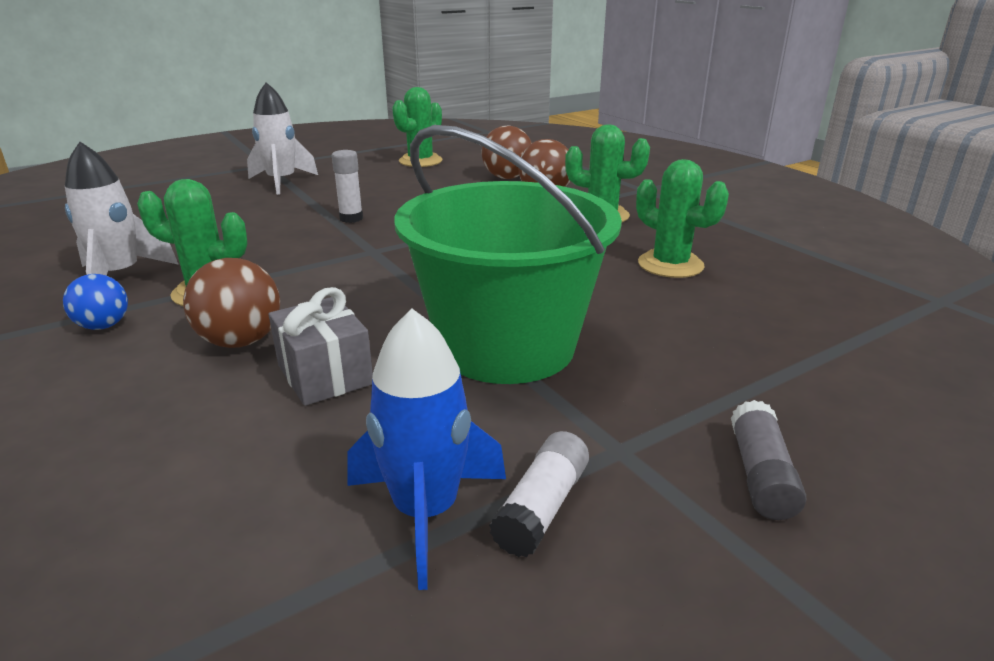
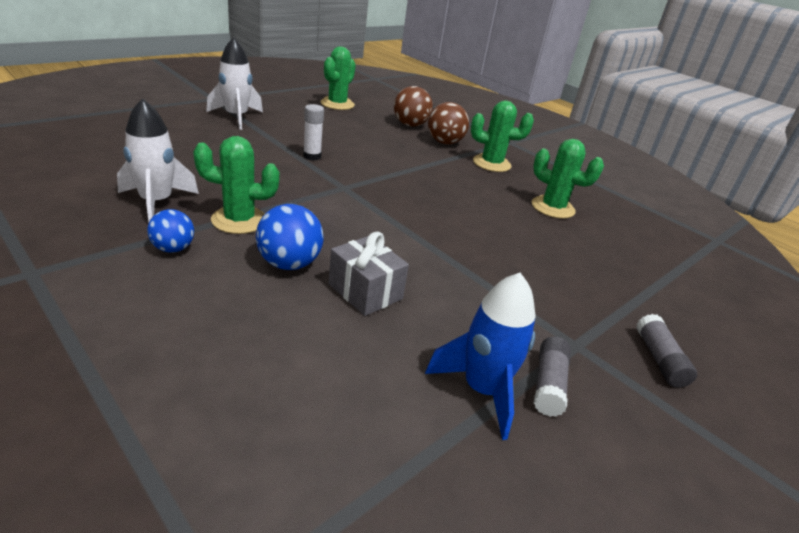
camera: 15 degrees left, 5 degrees up
(241, 341) = (289, 264): brown ball -> blue ball
(506, 346) = (475, 269): green bucket -> none
(542, 507) = (548, 384): white glue stick -> grey glue stick

